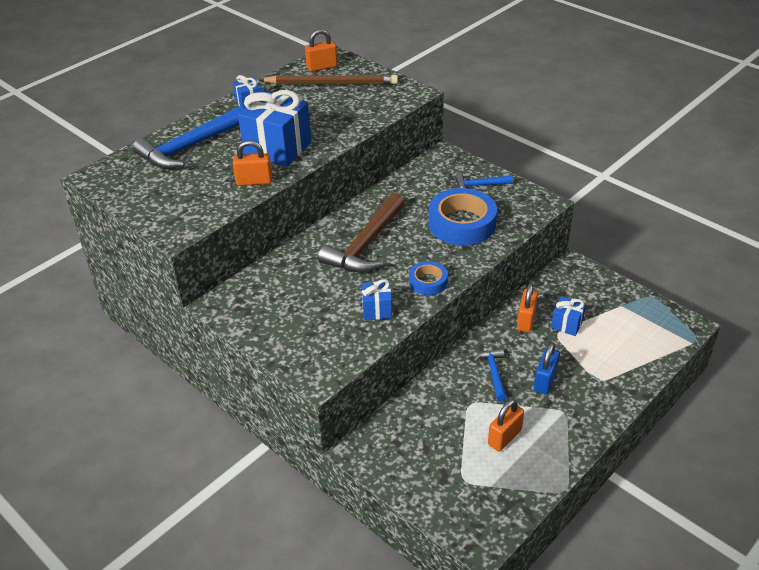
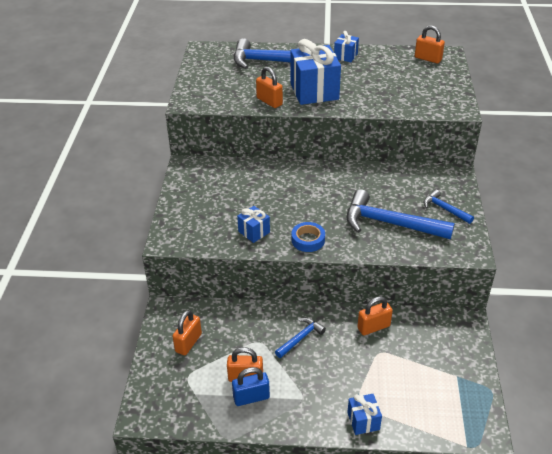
camera: 50 degrees right, 0 degrees up
(332, 83) = (415, 72): brown pencil -> none
(365, 245) = (310, 192): brown hammer -> none
(421, 456) = (188, 343): none -> orange padlock
(462, 224) = (389, 223): blue tape -> blue hammer
(545, 381) = (322, 371): blue padlock -> blue padlock (251, 397)
(567, 324) = (396, 353): blue gift -> blue gift (363, 421)

